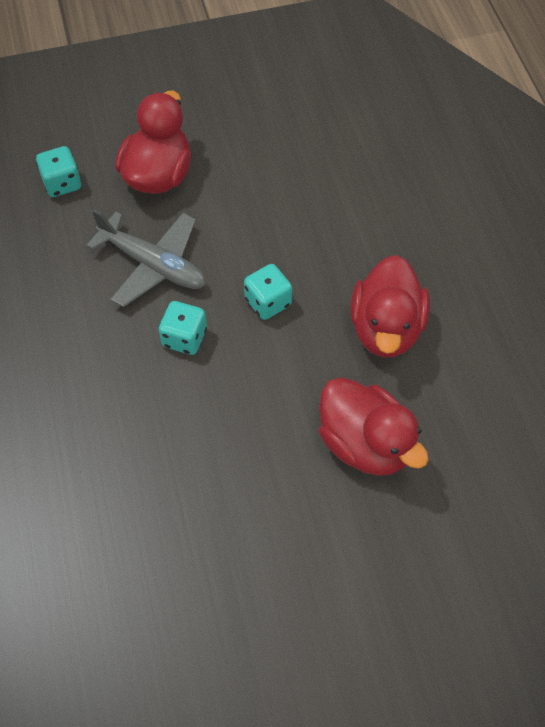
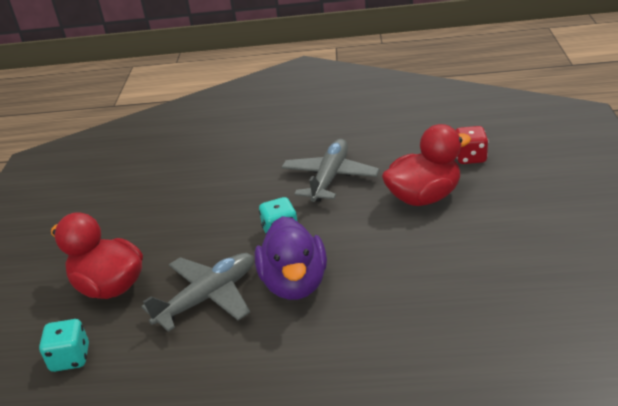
camera: 70 degrees left, 25 degrees down
(184, 338) = (295, 283): turquoise dice -> purple duck
(386, 328) = (330, 178): red duck -> grey plane
(470, 490) = (470, 157): none -> red dice

